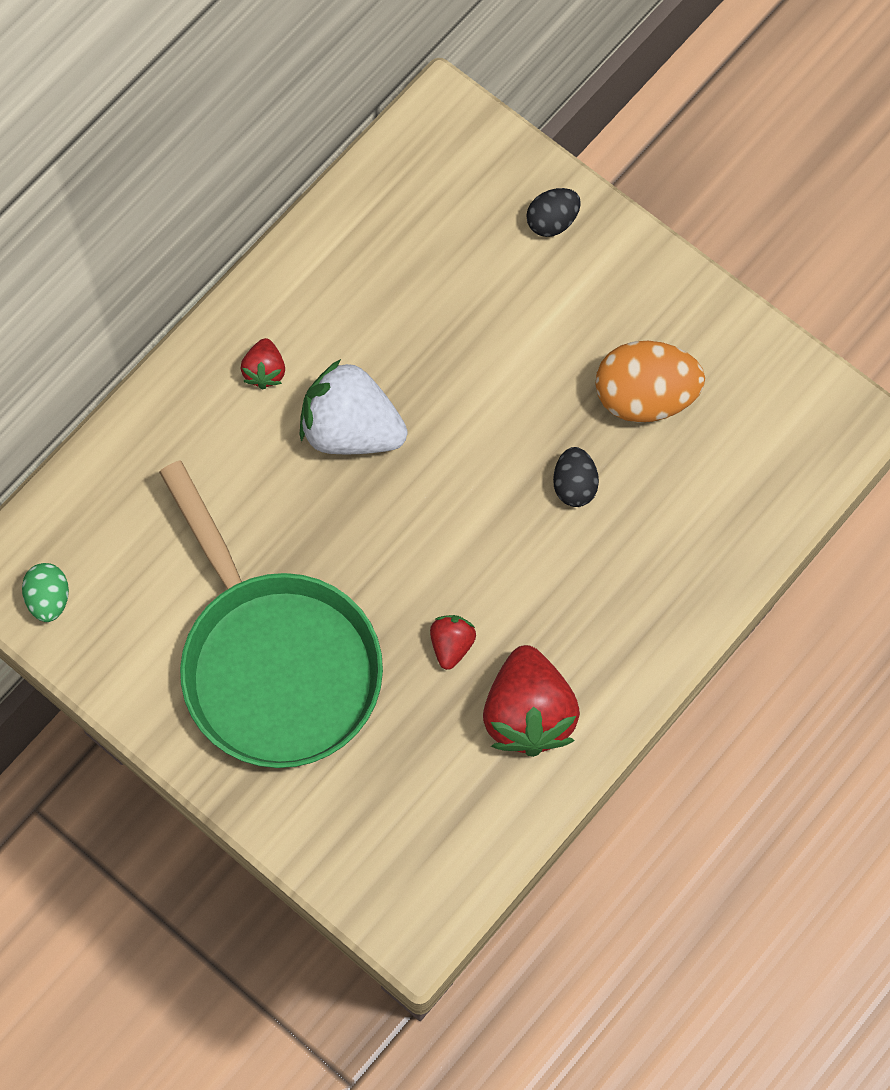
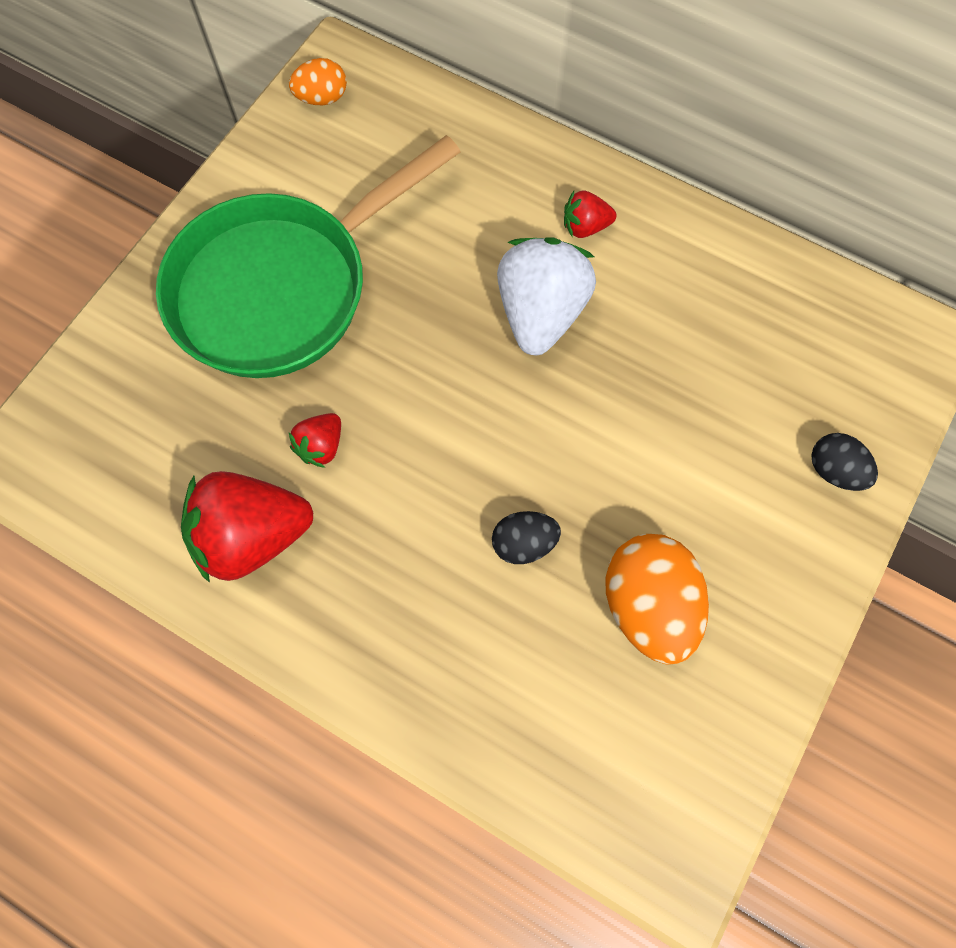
camera: 80 degrees right, 0 degrees up
(49, 599) = (322, 98): green egg -> orange egg
(451, 645) = (321, 446): red strawberry -> red strawberry turned 120 degrees clockwise

